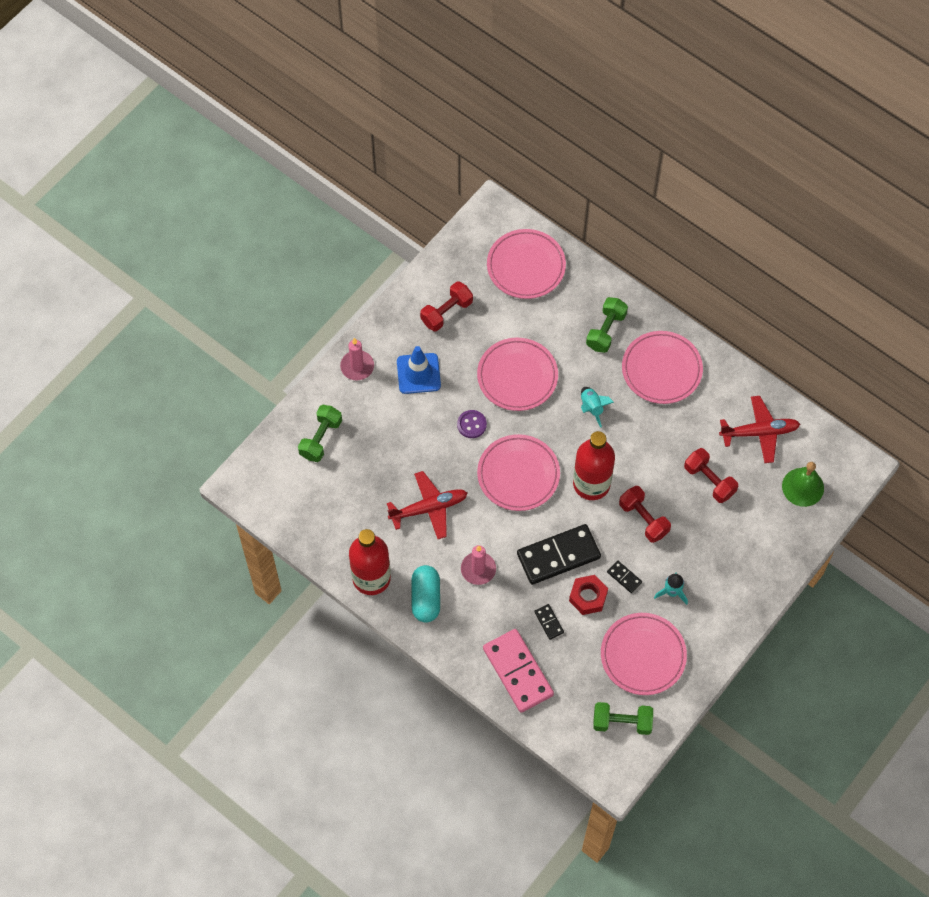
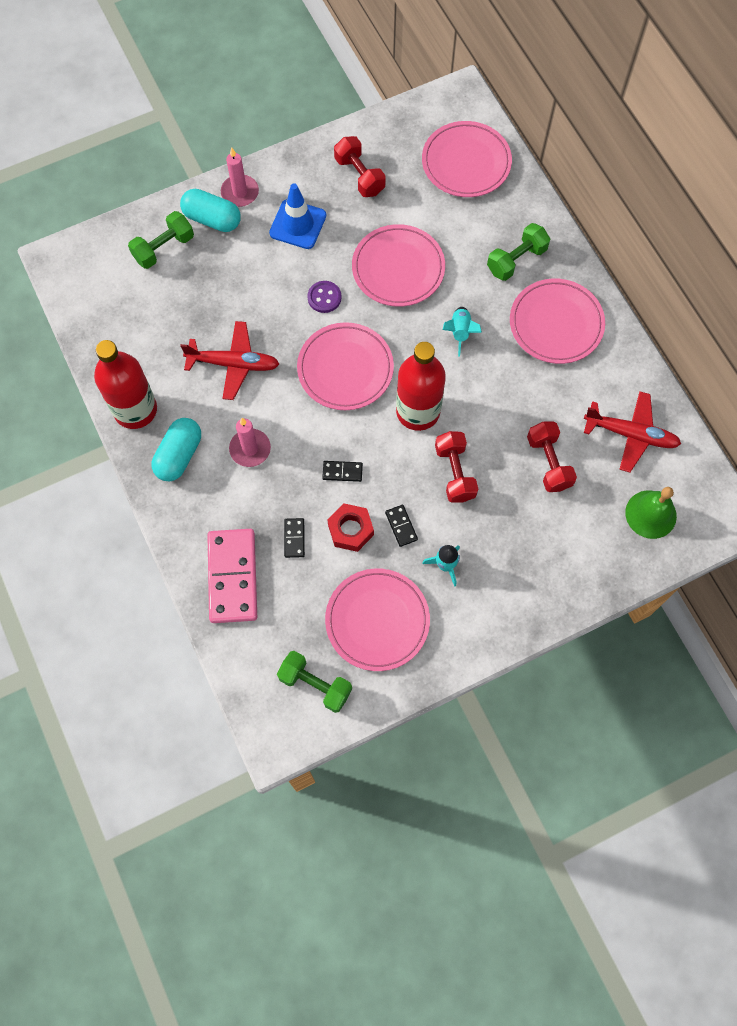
camera: 25 degrees right, 5 degrees up
(347, 398) = (212, 219): none -> turquoise capsule
(446, 312) = (359, 176): red dumbbell -> red dumbbell turned 75 degrees clockwise
(558, 555) = (342, 472): black domino -> black domino, size x0.43

